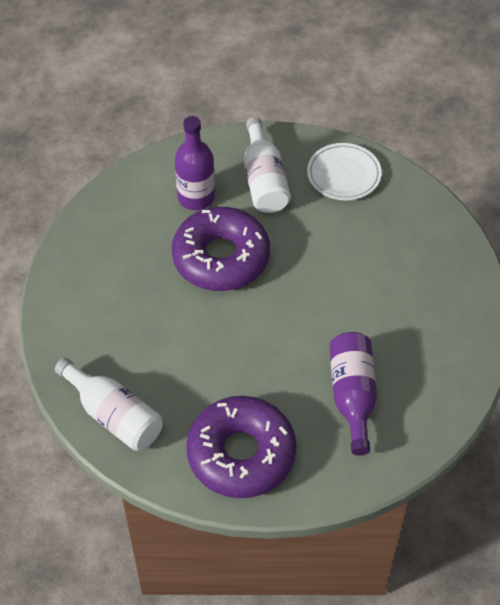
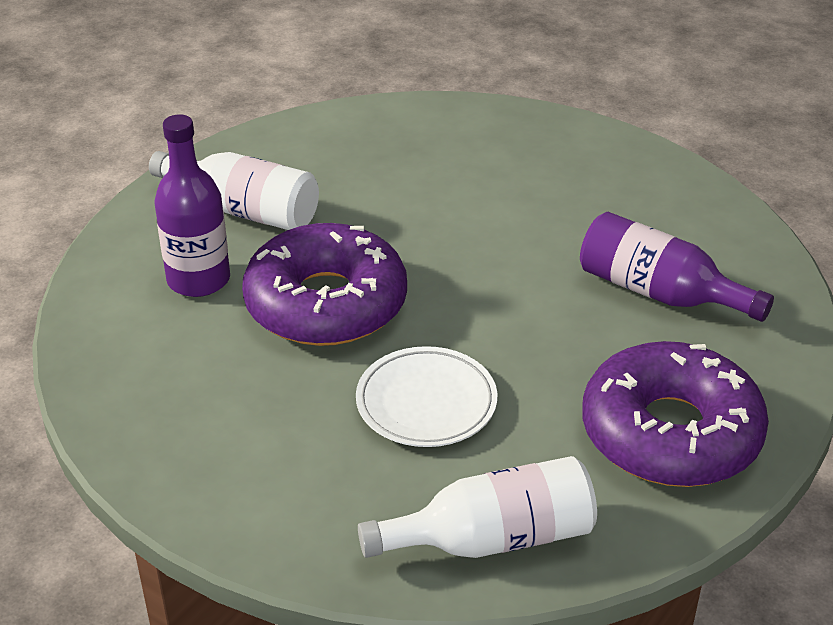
camera: 55 degrees left, 15 degrees down
(343, 175) = (315, 148): white plate -> white plate (426, 403)

